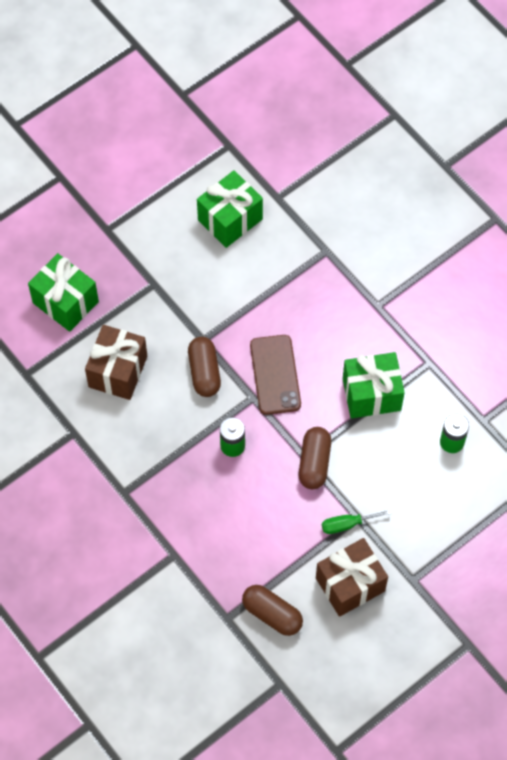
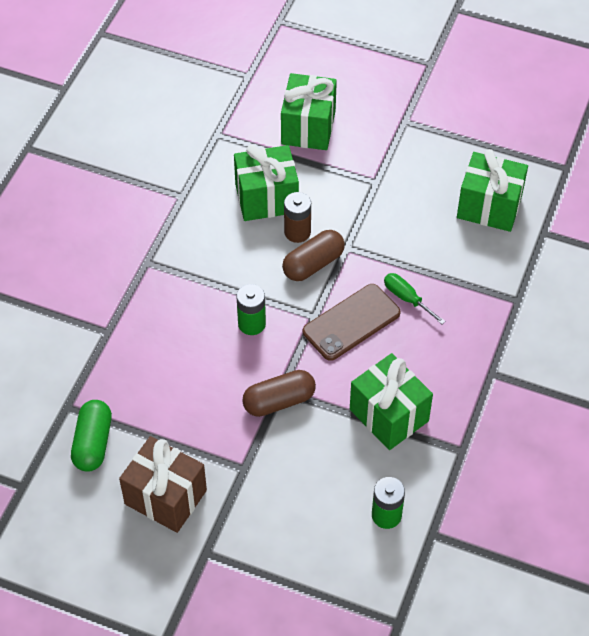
camera: 60 degrees right, 10 degrees down
(118, 371) = (266, 198): brown gift -> green gift
(166, 367) = (297, 232): none -> brown battery
(272, 614) = (93, 443): brown capsule -> green capsule
(347, 524) = (230, 462): green screwdriver -> green screwdriver (407, 298)

